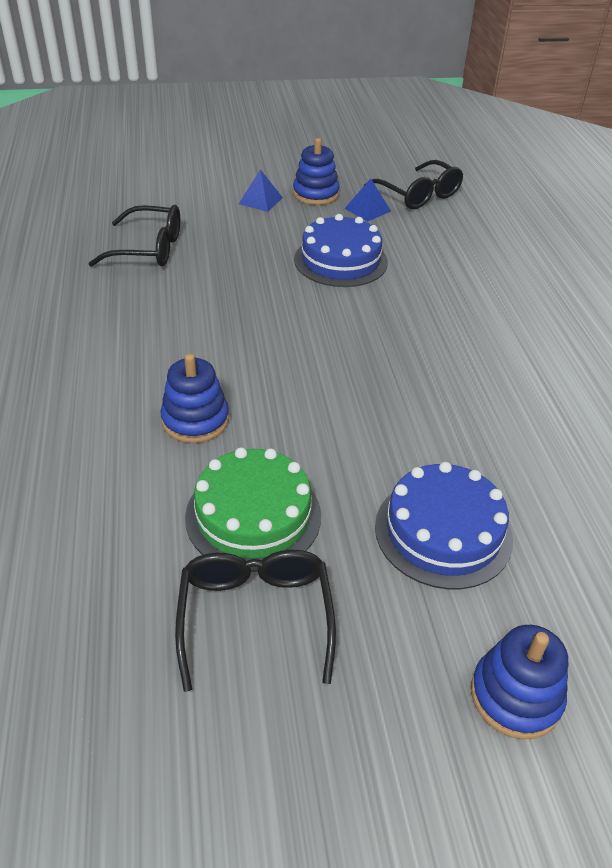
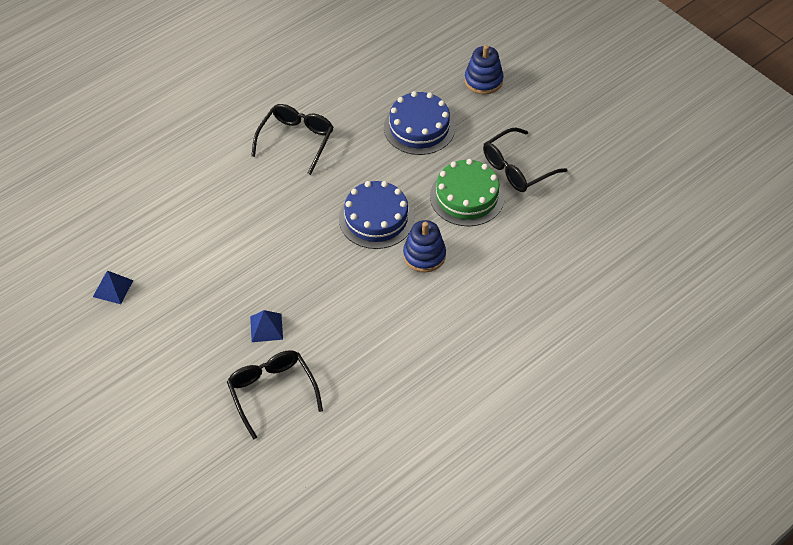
camera: 120 degrees left, 10 degrees up
(260, 200) = (144, 365): blue pyramid -> blue pyramid (266, 327)
(315, 194) = (107, 334): blue stacking toy -> none
(340, 260) = (205, 270): blue cake -> blue cake (376, 218)
(418, 195) = (63, 267): black glasses -> black glasses (296, 140)

